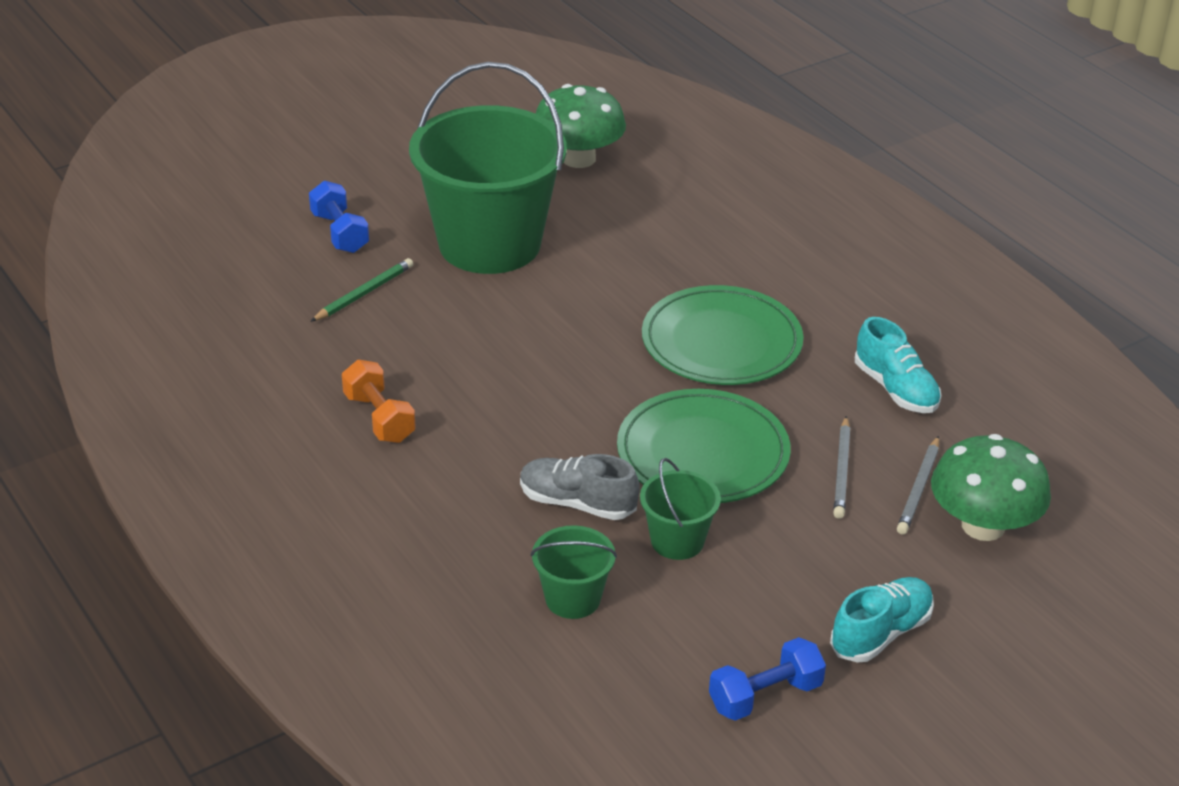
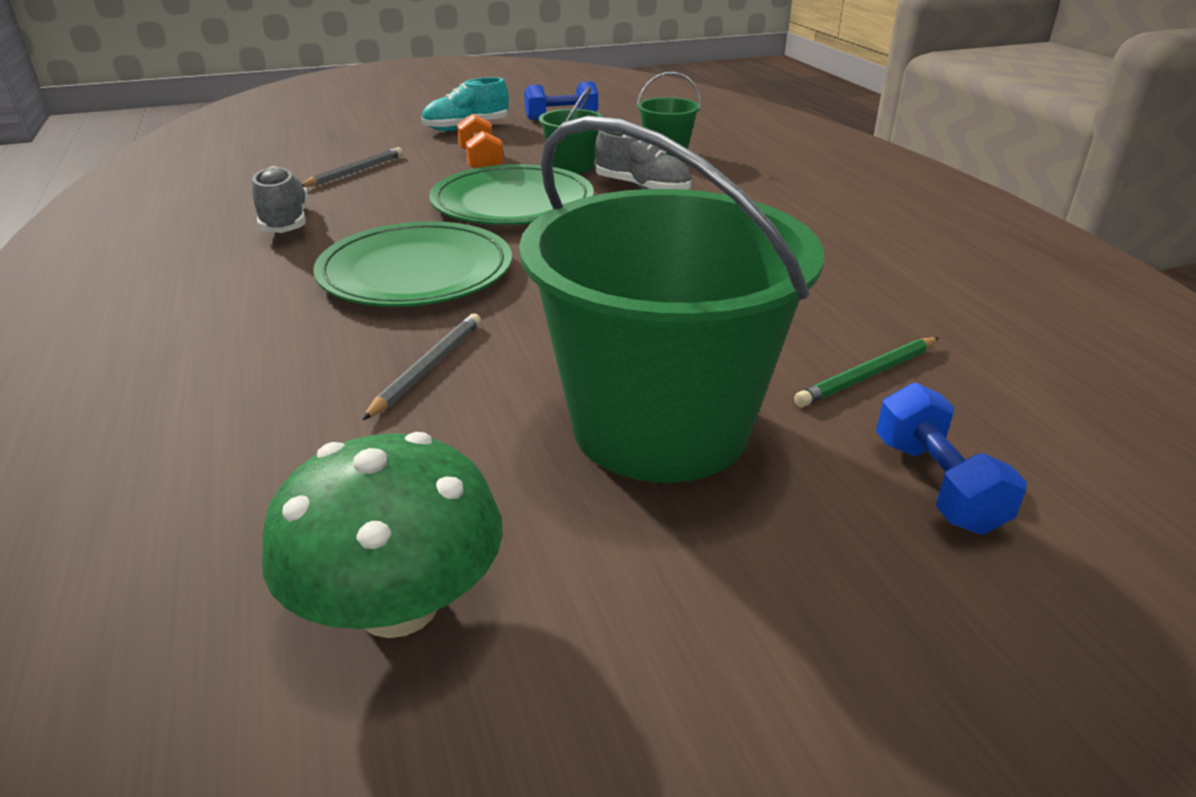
camera: 165 degrees left, 5 degrees down
(379, 418) = (826, 252): orange dumbbell -> orange dumbbell (481, 162)
(842, 470) = (403, 184): grey pencil -> grey pencil (428, 368)
(895, 389) = (285, 222): turquoise shoe -> grey shoe
(983, 526) = (334, 154): green mushroom -> none

